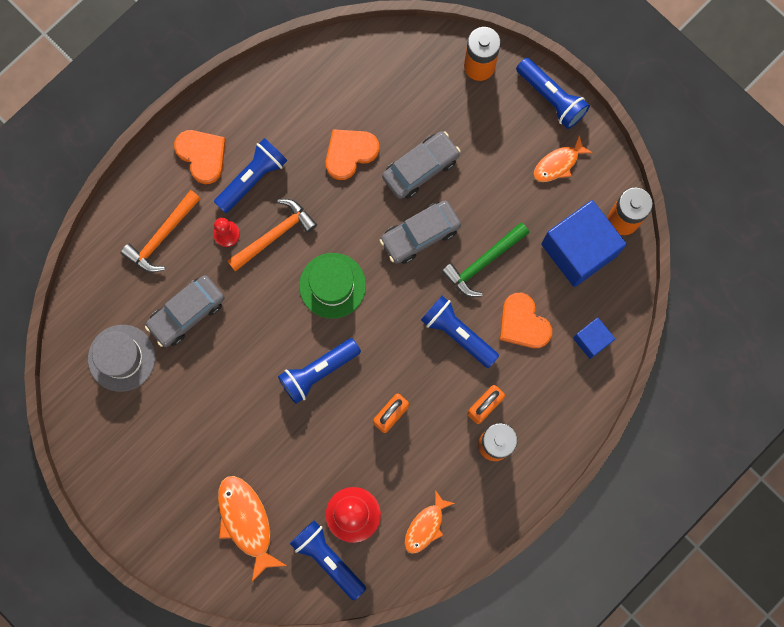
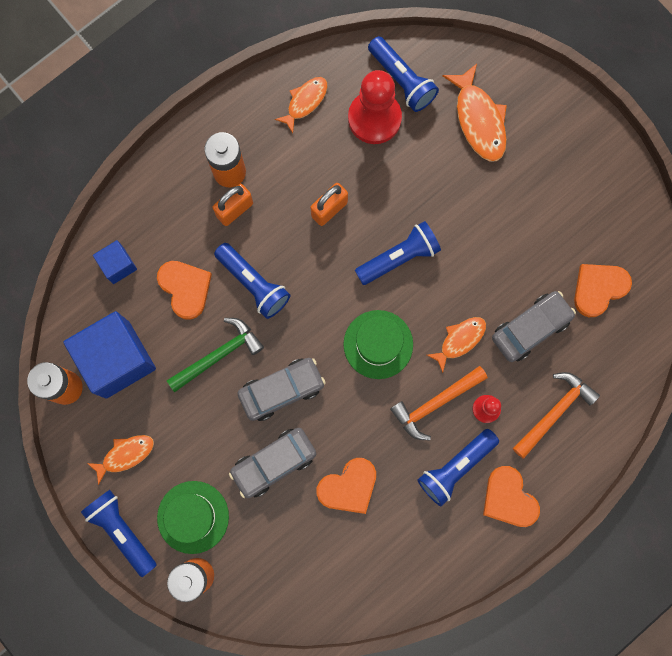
camera: 175 degrees left, 0 degrees up
(121, 358) = (599, 288): grey hat -> orange heart
(254, 296) = (460, 340): none -> orange fish
(489, 115) = (193, 517): none -> green hat

